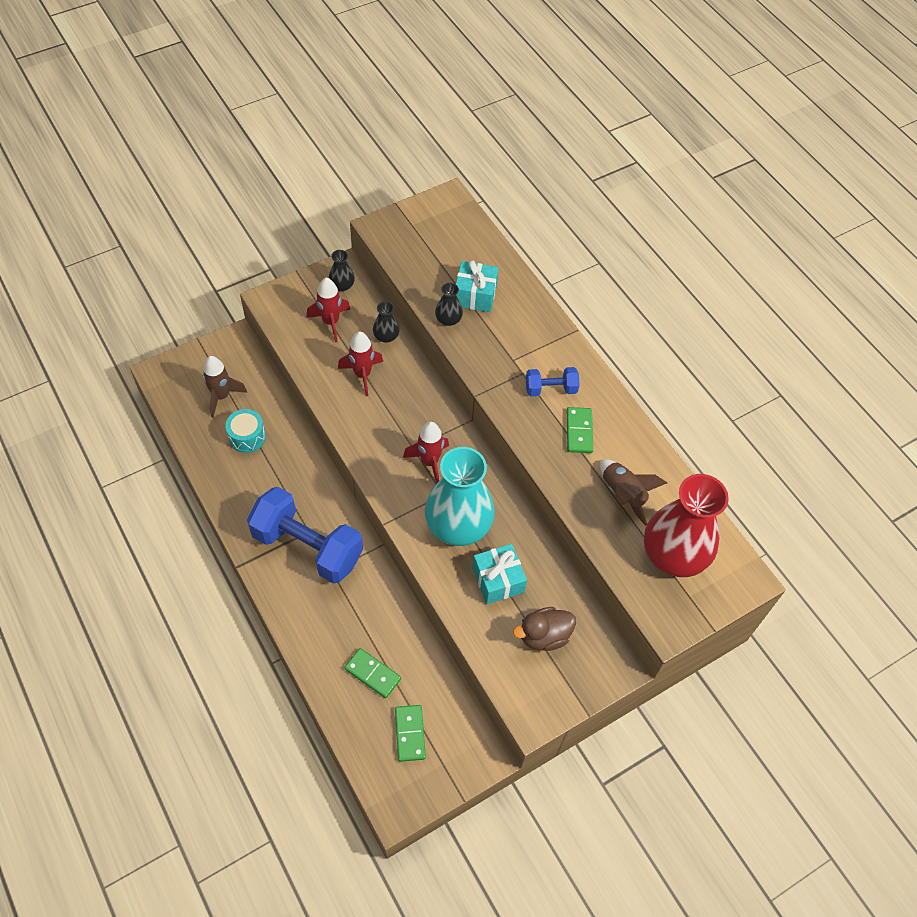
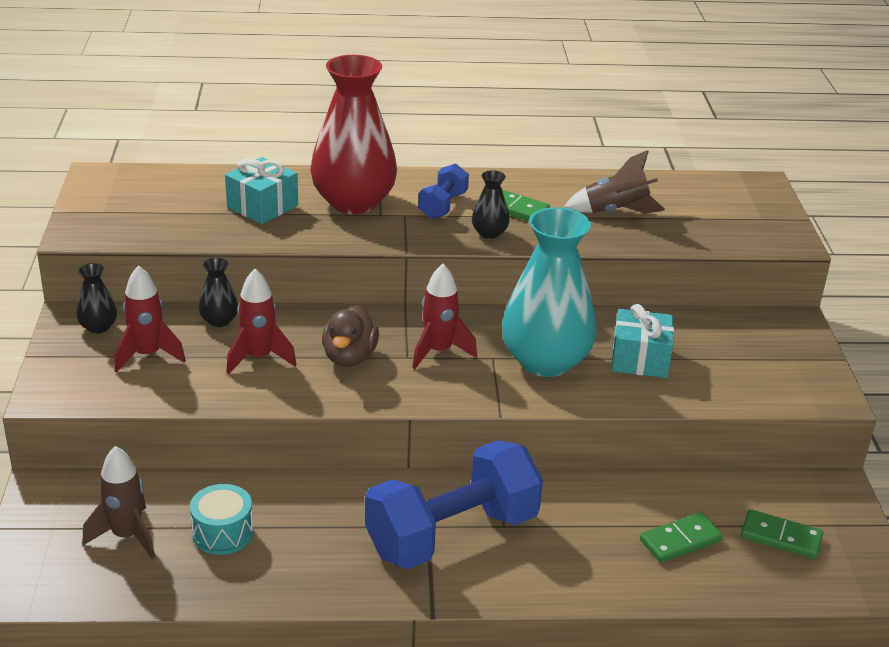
camera: 60 degrees left, 25 degrees down
(448, 319) = (278, 234): black vase -> black vase (489, 233)
(544, 636) = (731, 354): brown duck -> brown duck (349, 357)
(674, 554) = (708, 209): red vase -> red vase (353, 202)

